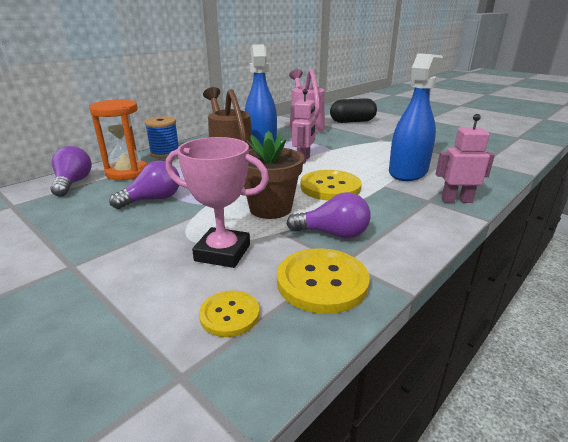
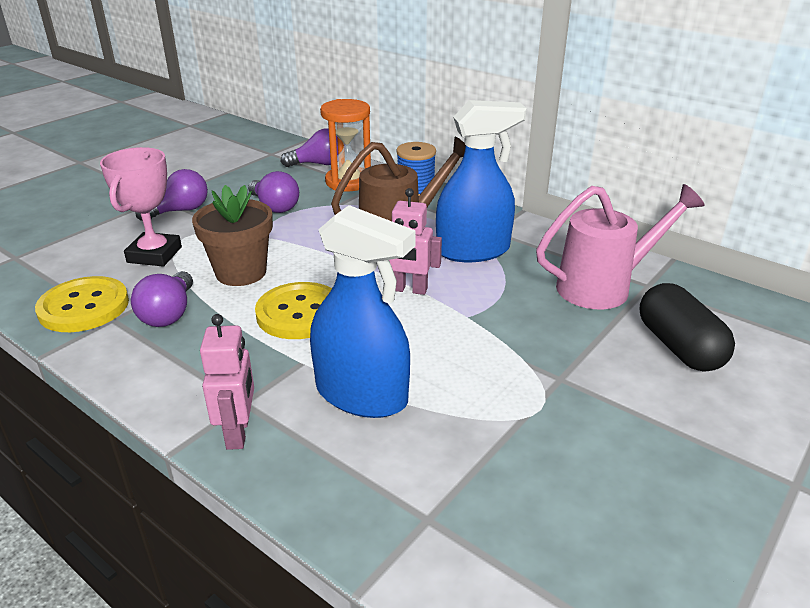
camera: 85 degrees right, 5 degrees up
(122, 248) = (179, 211): none -> purple light bulb
(229, 315) = (64, 267): yellow button -> none

